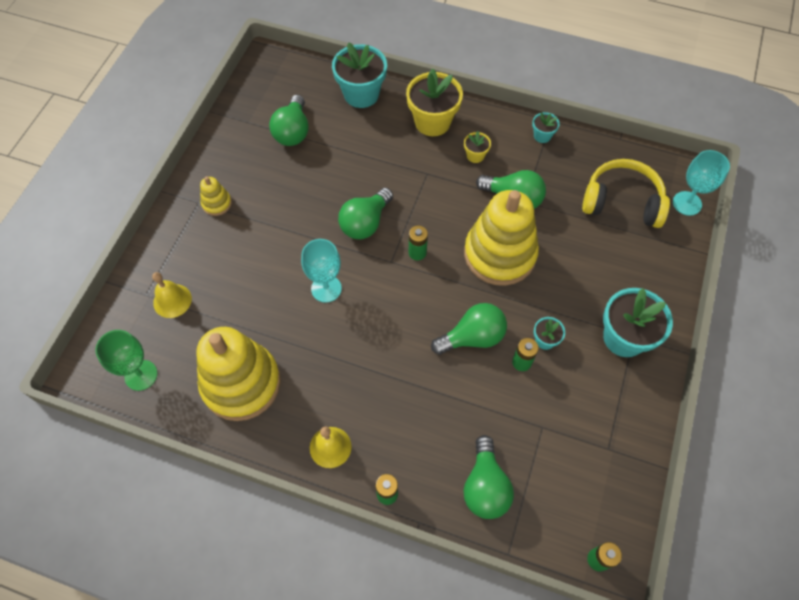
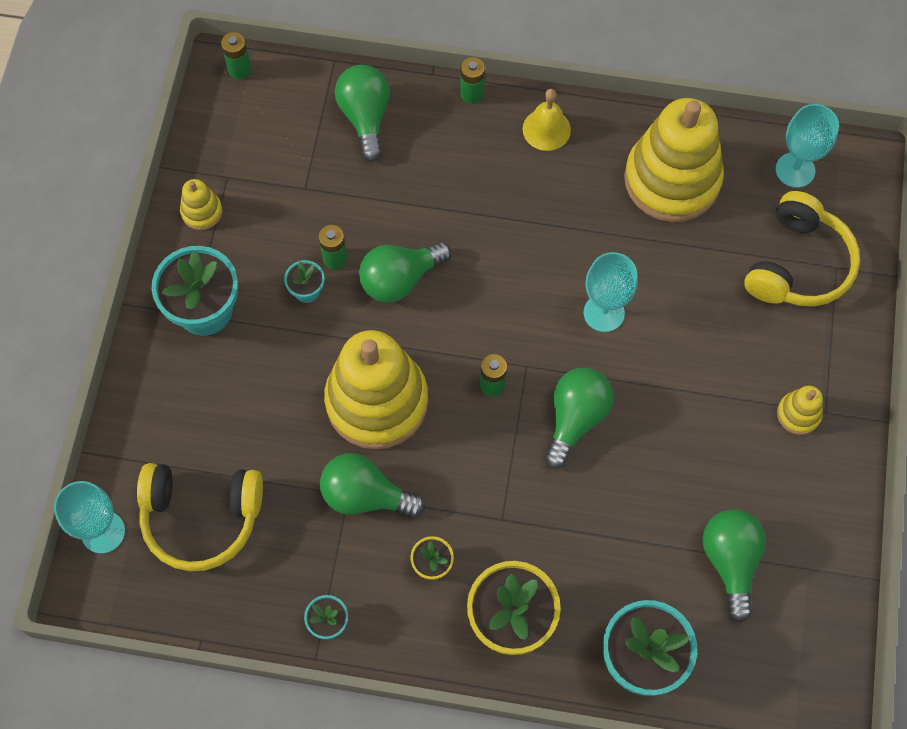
camera: 170 degrees right, 5 degrees up
(141, 375) = (795, 170): green goblet -> turquoise goblet
(172, 300) = (798, 264): yellow bell -> yellow headphones
(629, 420) = (202, 212): none -> yellow stacking toy

